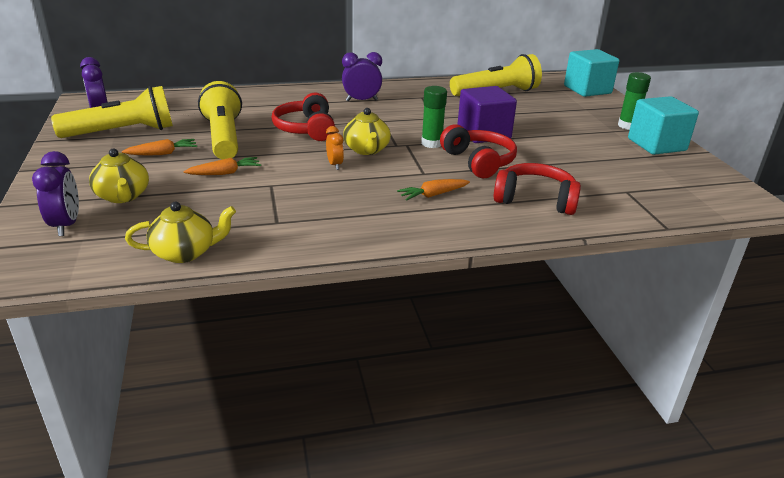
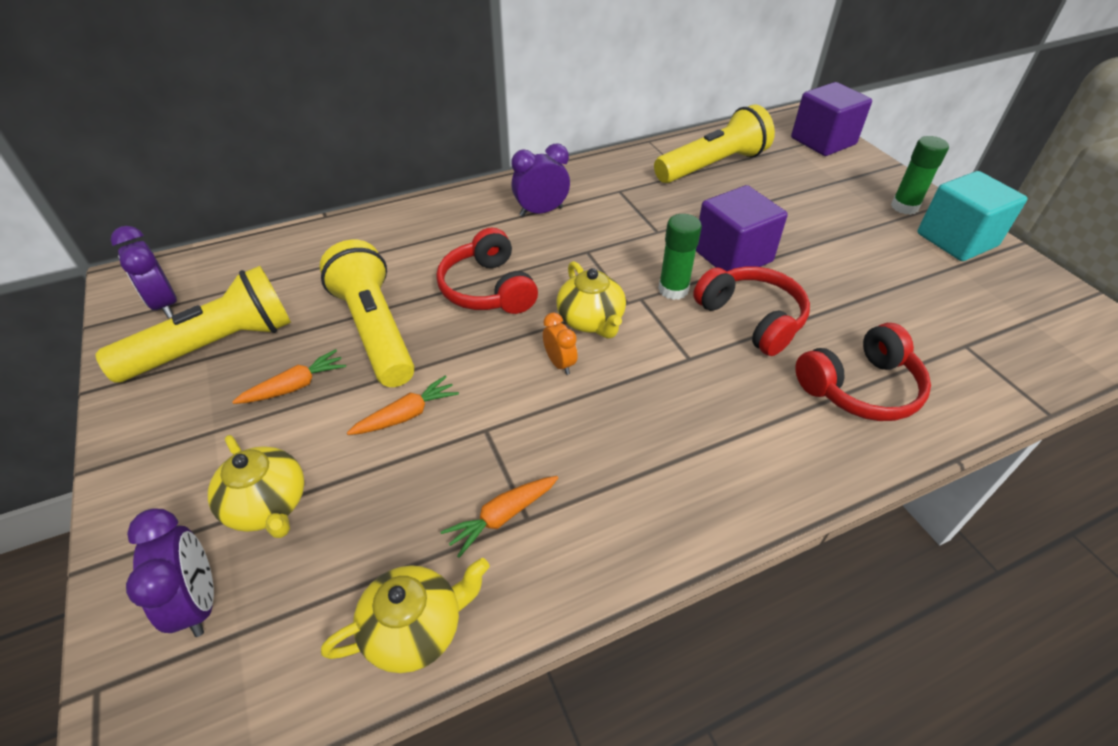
camera: 10 degrees left, 15 degrees up
(433, 195) = (722, 406): orange carrot -> orange carrot (502, 517)
(535, 200) = (860, 388): red headphones -> red headphones turned 150 degrees clockwise
(587, 89) = (823, 141): turquoise cube -> purple cube

